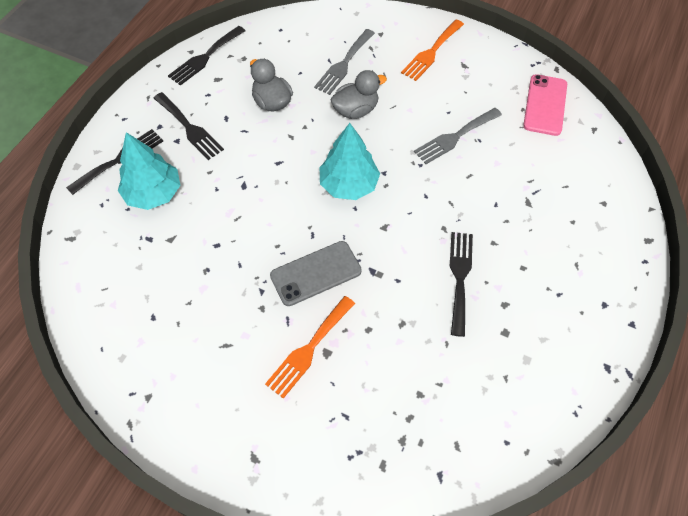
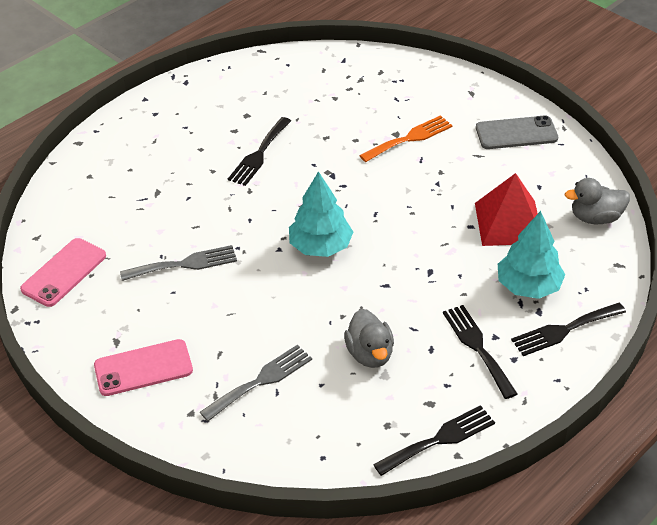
camera: 160 degrees left, 15 degrees down
(179, 259) = (508, 223): none -> red pyramid
(316, 273) = (384, 184): grey phone -> grey phone (516, 133)
(356, 110) = (275, 319): grey duck -> grey duck (595, 218)
(431, 52) = (143, 368): orange fork -> pink phone

